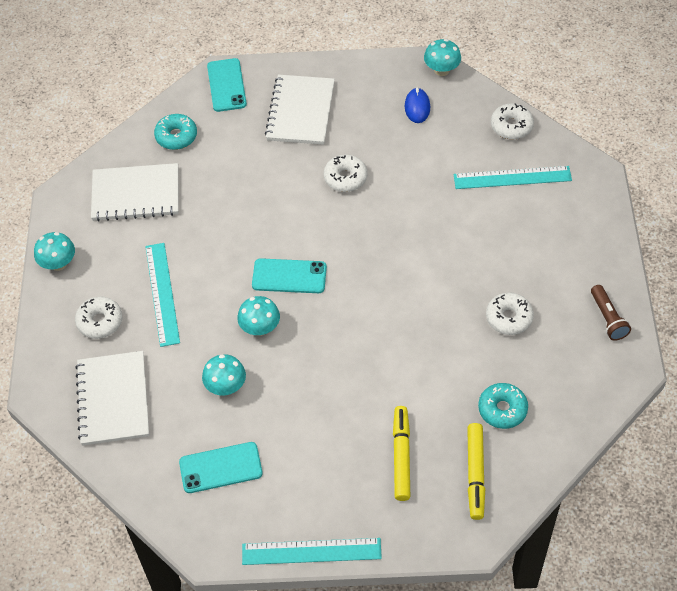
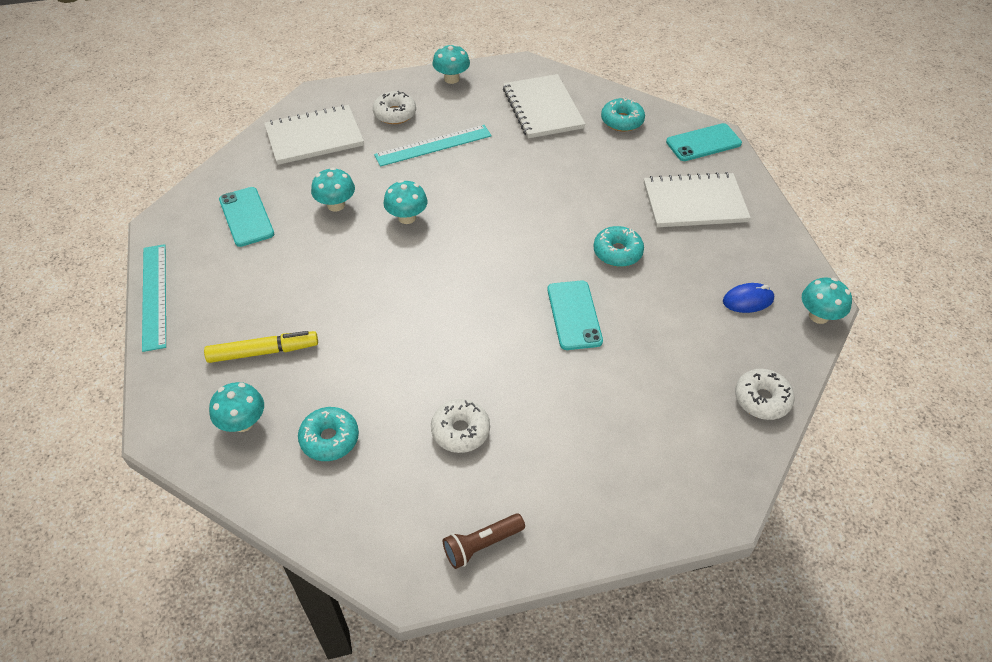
camera: 75 degrees right, 5 degrees down
(289, 276) = (474, 228): turquoise phone -> turquoise phone (574, 315)
(345, 178) = (617, 252): white donut -> turquoise donut
(475, 474) = (243, 422): yellow marker -> turquoise mushroom
(512, 178) = (677, 410): turquoise ruler -> none

